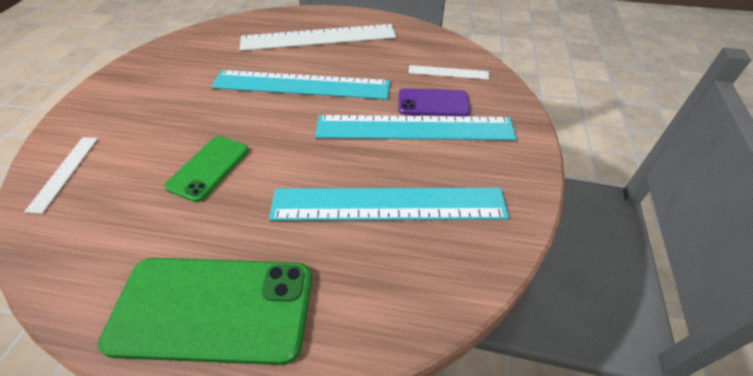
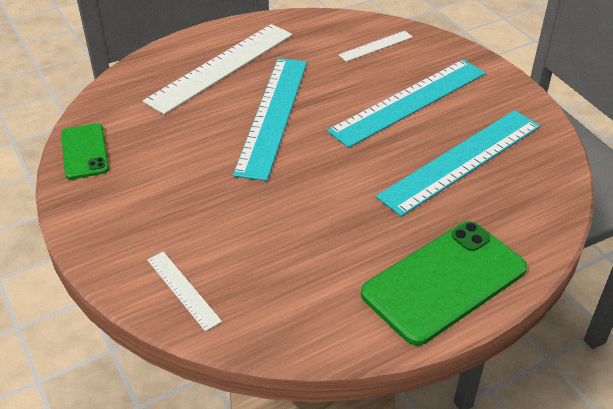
camera: 40 degrees left, 5 degrees down
(208, 168) = (301, 214): green phone -> green phone (84, 151)
(301, 85) = (273, 115): turquoise ruler -> turquoise ruler turned 45 degrees counterclockwise
(433, 103) = (397, 76): purple phone -> none

